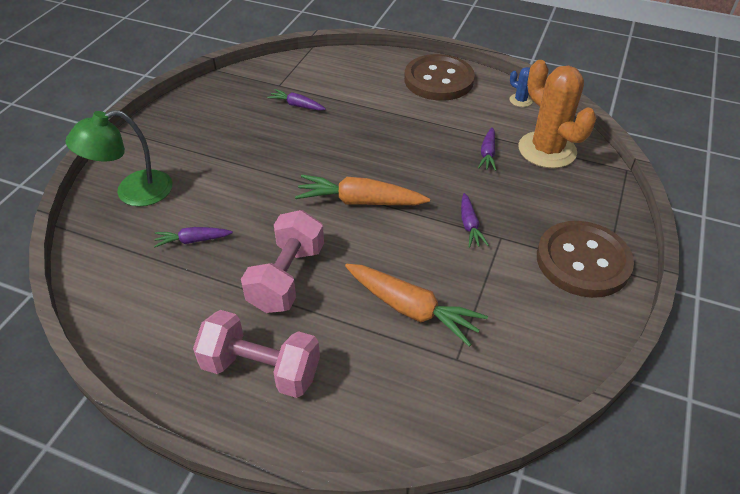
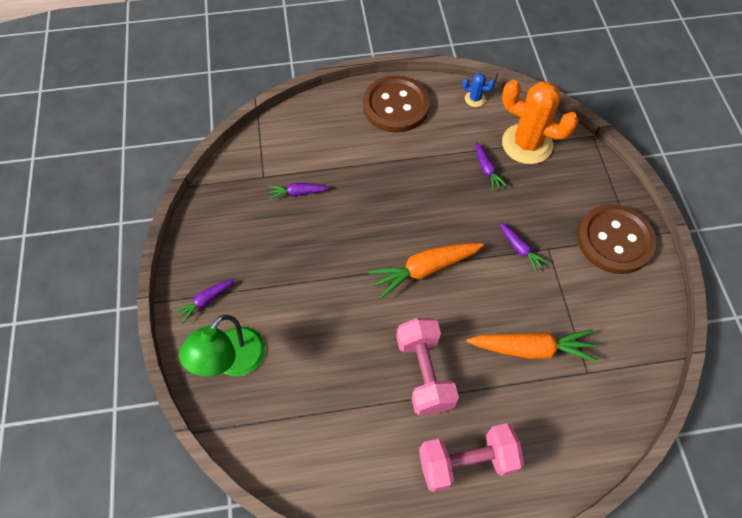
camera: 30 degrees left, 15 degrees up
(193, 240) = (324, 380): purple carrot -> purple carrot (206, 301)

